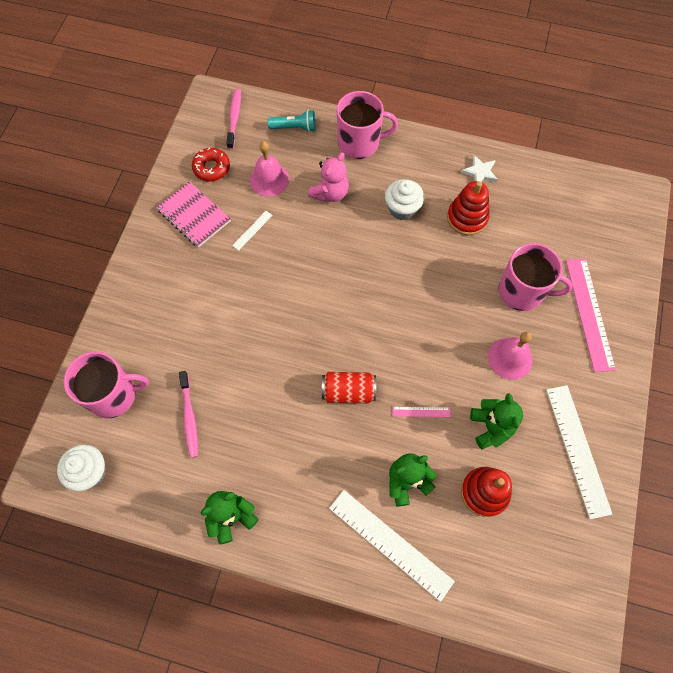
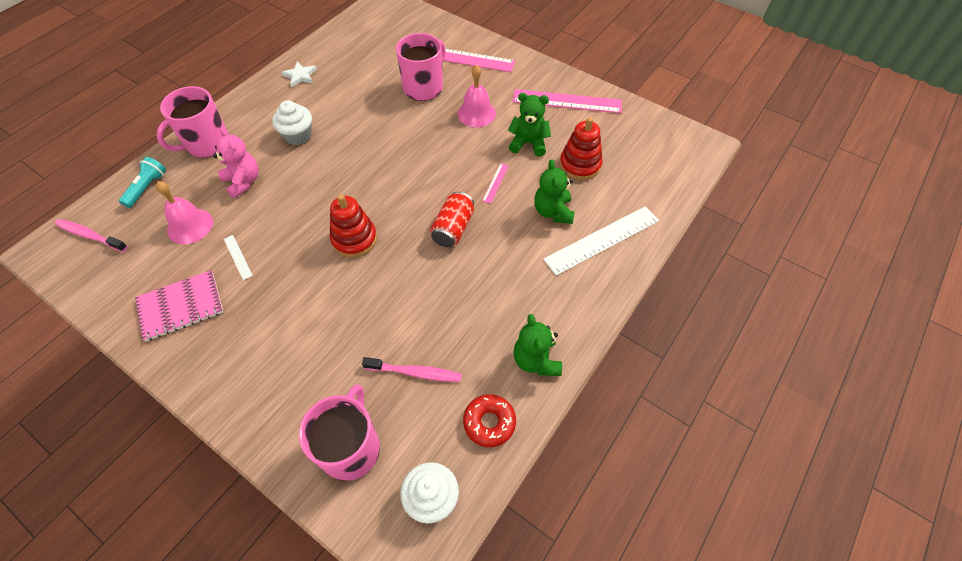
camera: 70 degrees left, 10 degrees down
(211, 168) = (135, 274): red donut -> red donut (489, 422)
(360, 143) = (207, 143): pink mug -> pink mug turned 150 degrees counterclockwise
(467, 218) = (337, 97): red stacking toy -> red stacking toy (354, 239)
(578, 449) = (567, 101): white ruler -> pink ruler

